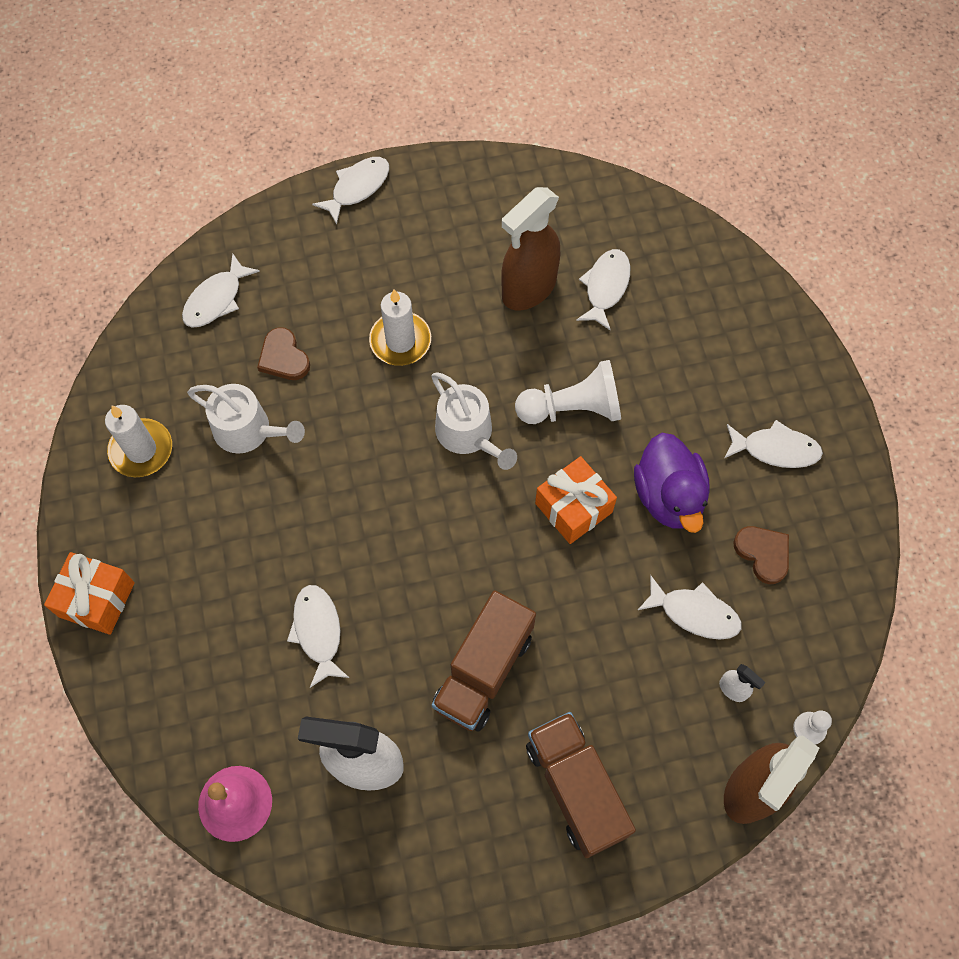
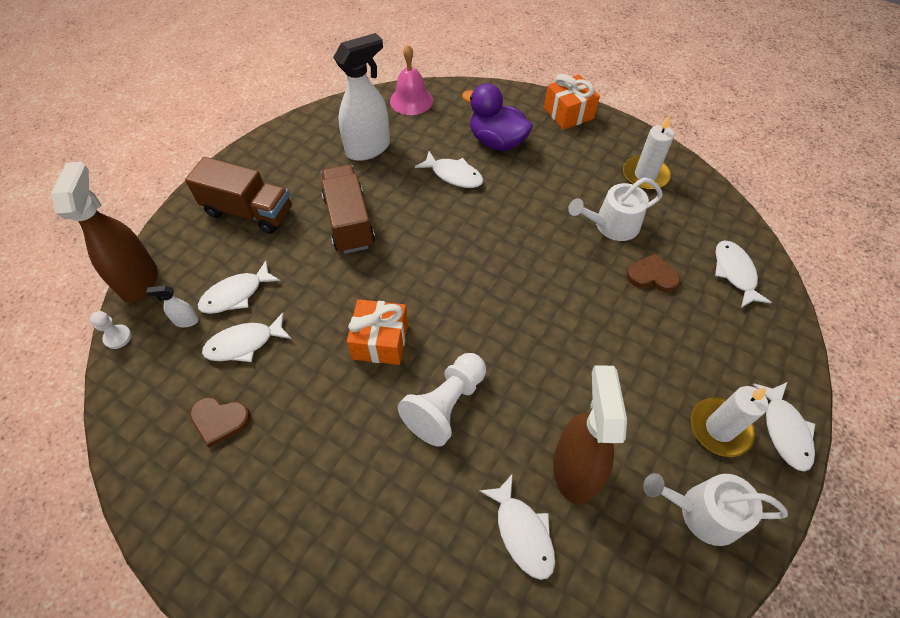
camera: 135 degrees right, 10 degrees down
(400, 341) = (605, 347): white candle -> white candle (719, 428)
(468, 434) = (493, 328): white watering can -> white watering can (702, 512)
(668, 496) = (321, 403): purple duck -> purple duck (497, 142)
(775, 449) = (263, 513): white fish -> white fish (236, 294)

